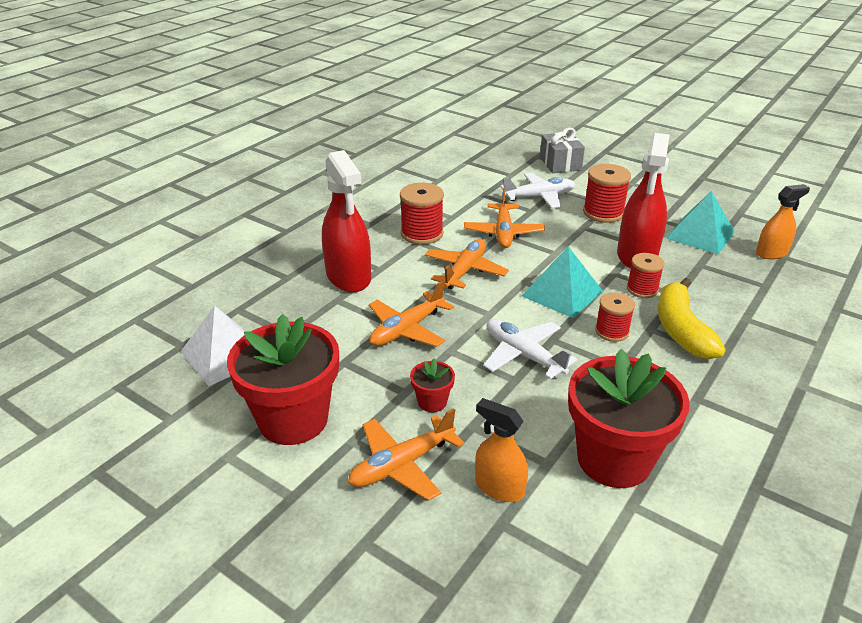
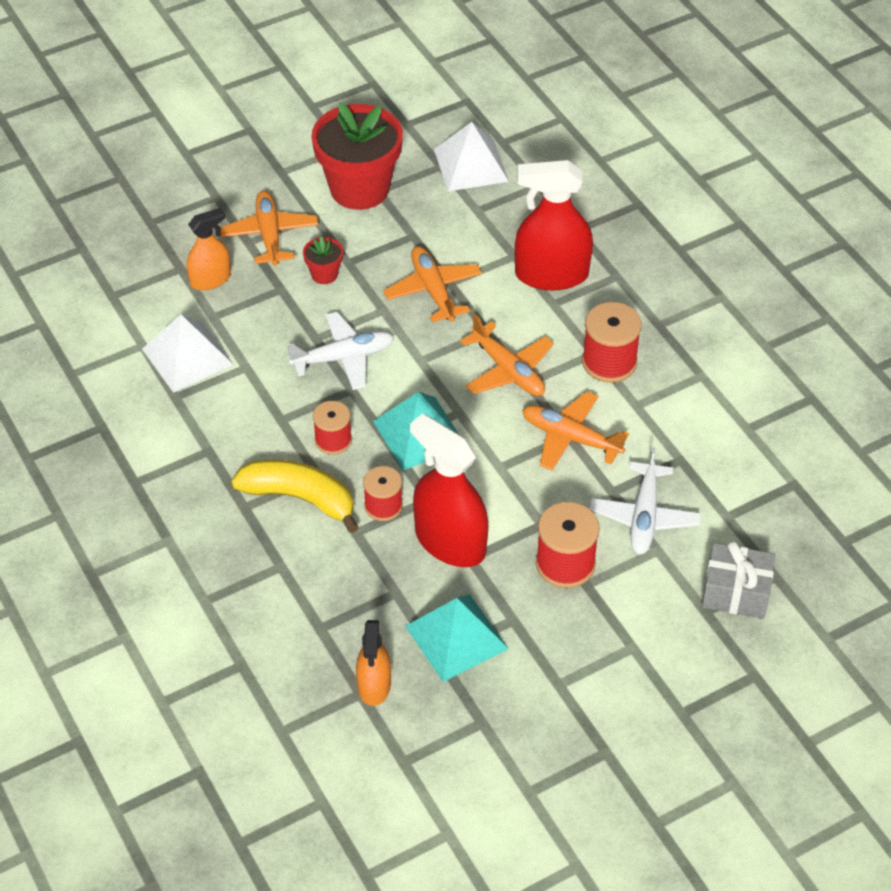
camera: 115 degrees right, 15 degrees up
(614, 459) = (187, 356): red flower pot -> white pyramid

